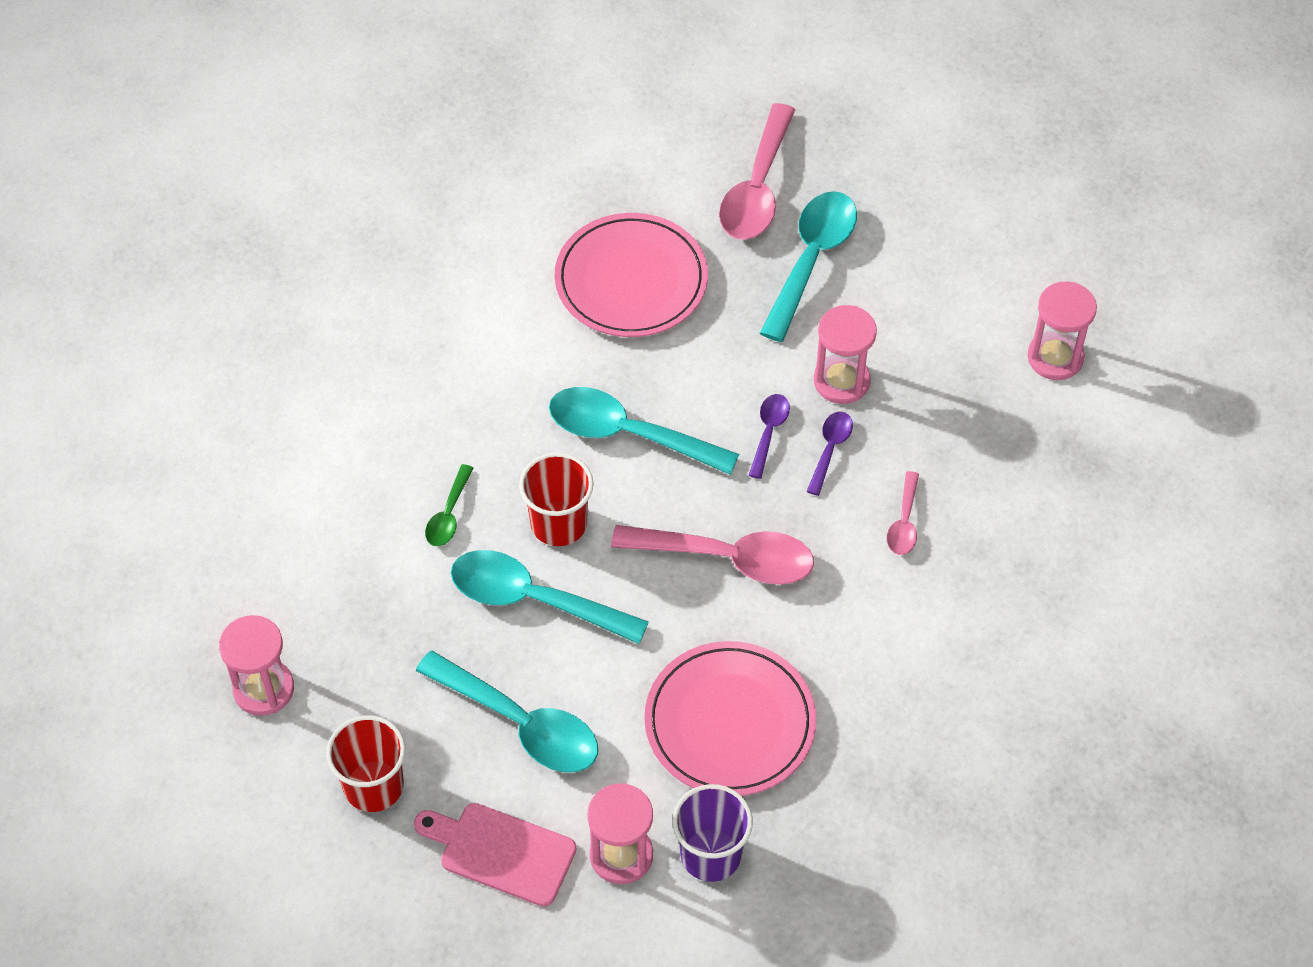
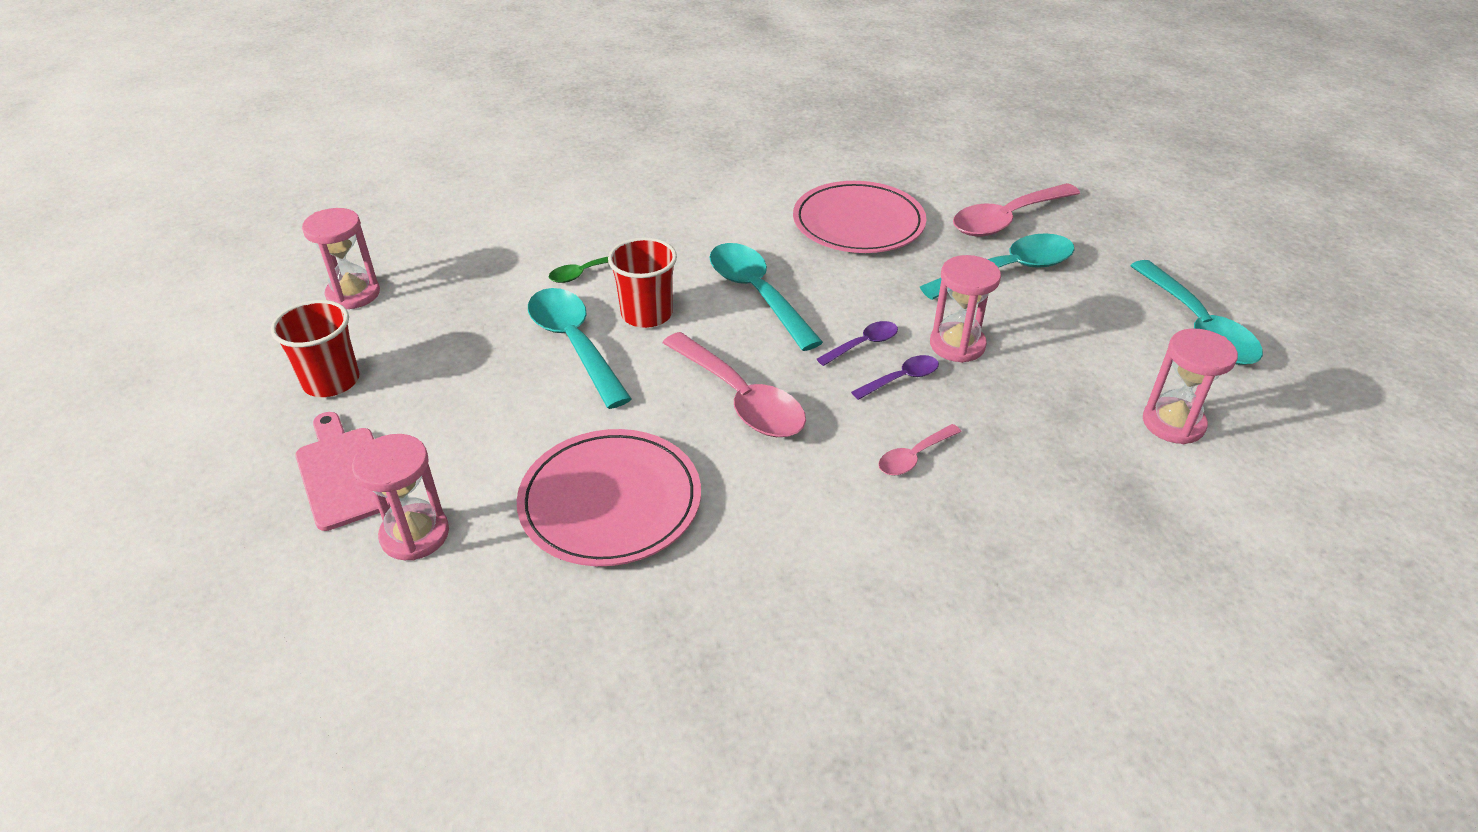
camera: 40 degrees right, 15 degrees down
(521, 724) = (467, 406): turquoise spoon -> turquoise spoon (1197, 326)
(711, 854) = (477, 583): purple cup -> none

